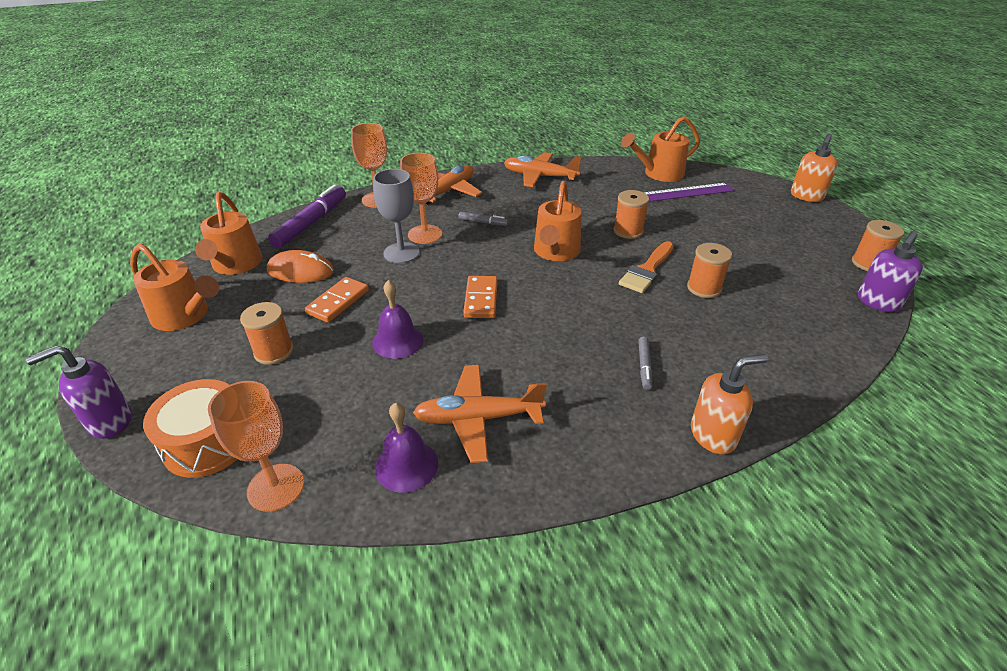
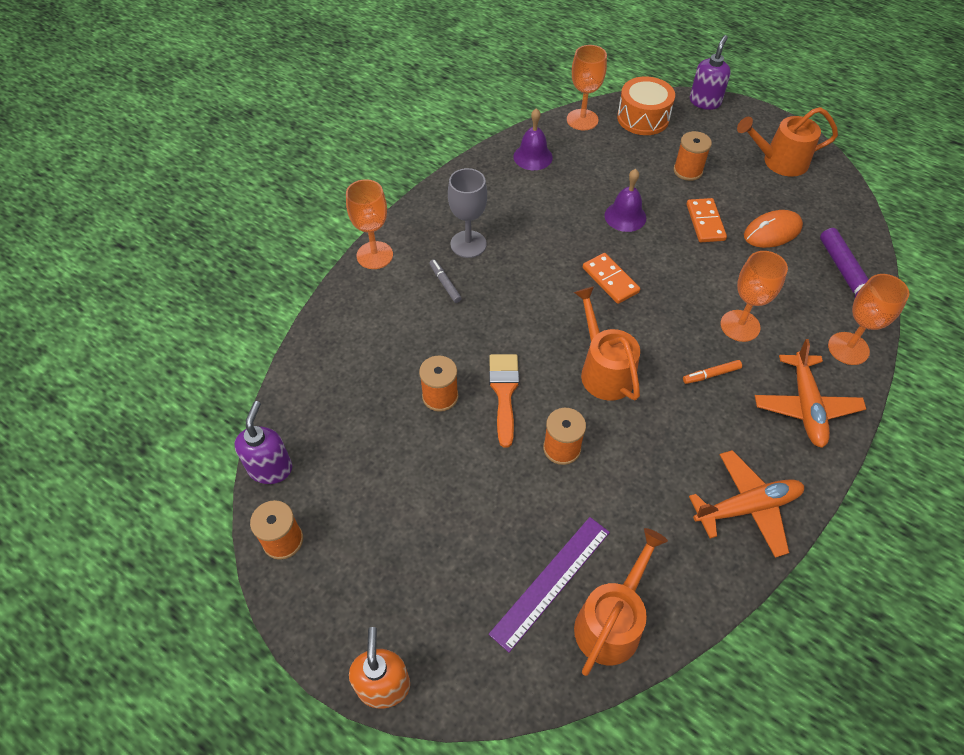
camera: 145 degrees right, 15 degrees up
(235, 265) = (824, 211): orange watering can -> none
(401, 253) = (728, 292): grey goblet -> grey goblet (468, 244)
(478, 418) = (520, 196): orange plane -> none
(483, 222) = (711, 374): grey marker -> orange marker
(713, 435) = (374, 255): orange soap dispenser -> orange goblet

